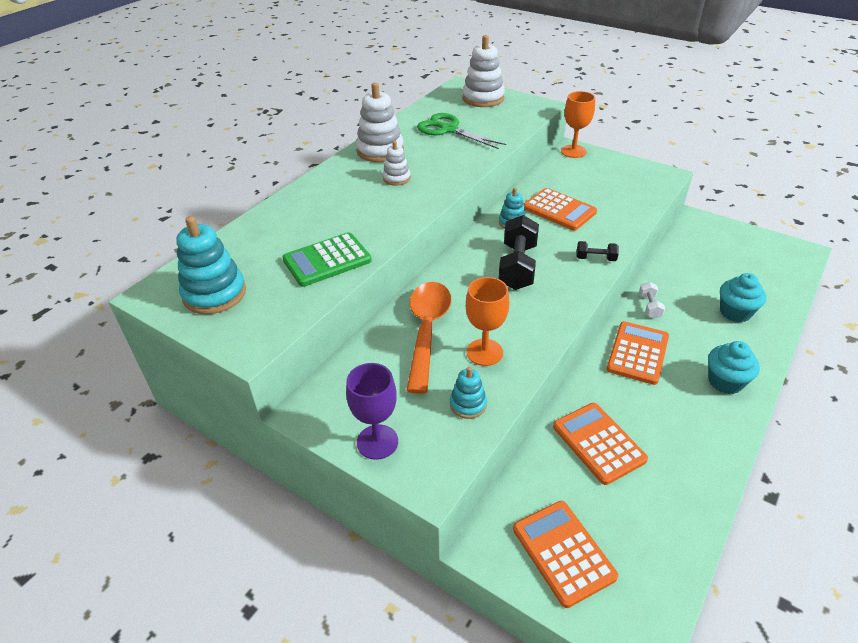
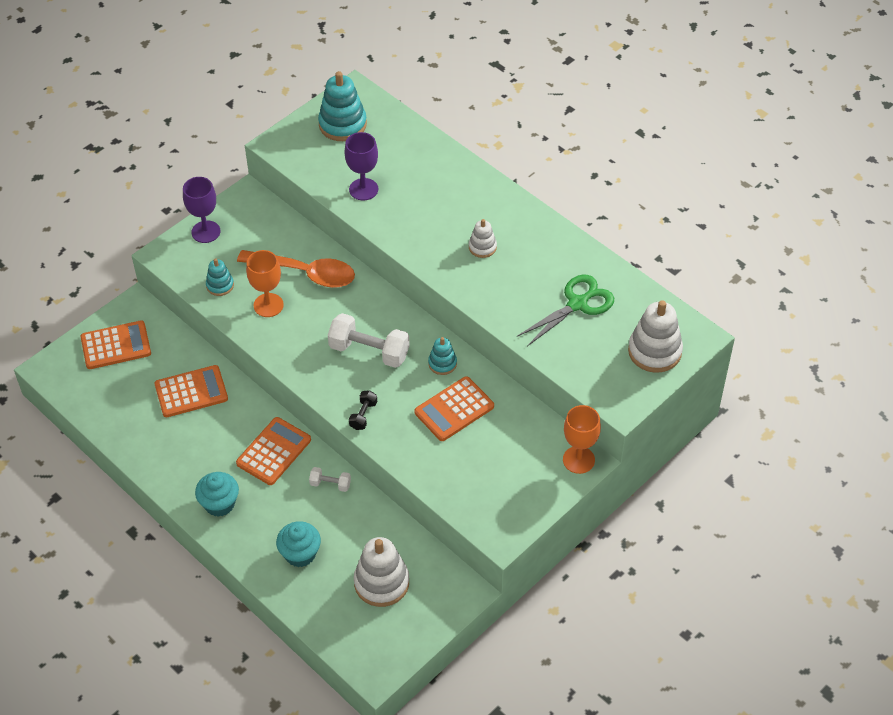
camera: 100 degrees right, 10 degrees up
(327, 260) = (363, 189): green calculator -> purple goblet
(380, 151) = (543, 240): white stacking toy -> white stacking toy (381, 582)
(517, 267) = (369, 351): black dumbbell -> white dumbbell
(637, 353) = (273, 451): orange calculator -> orange calculator turned 90 degrees counterclockwise

